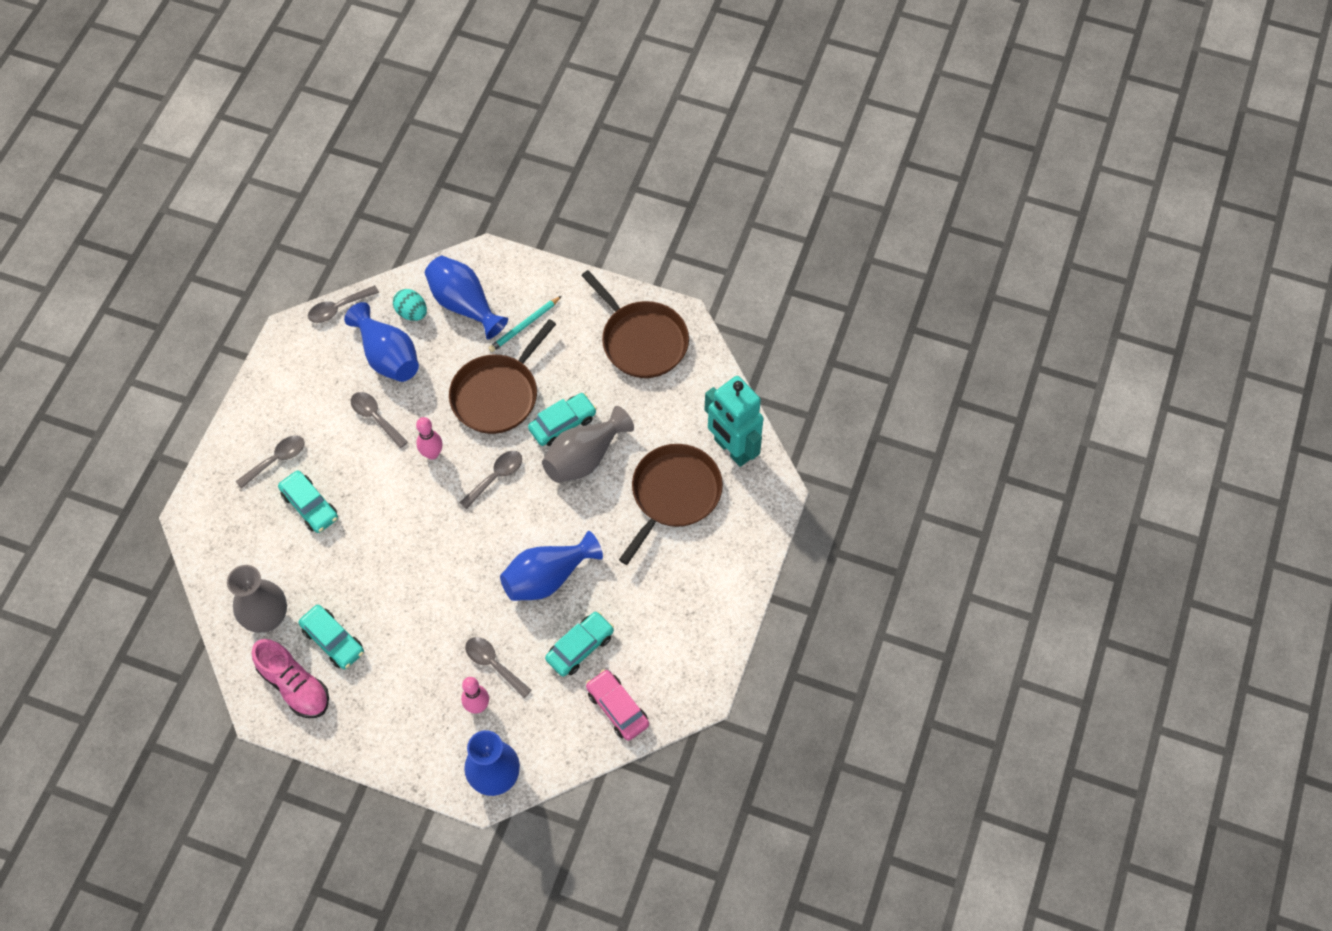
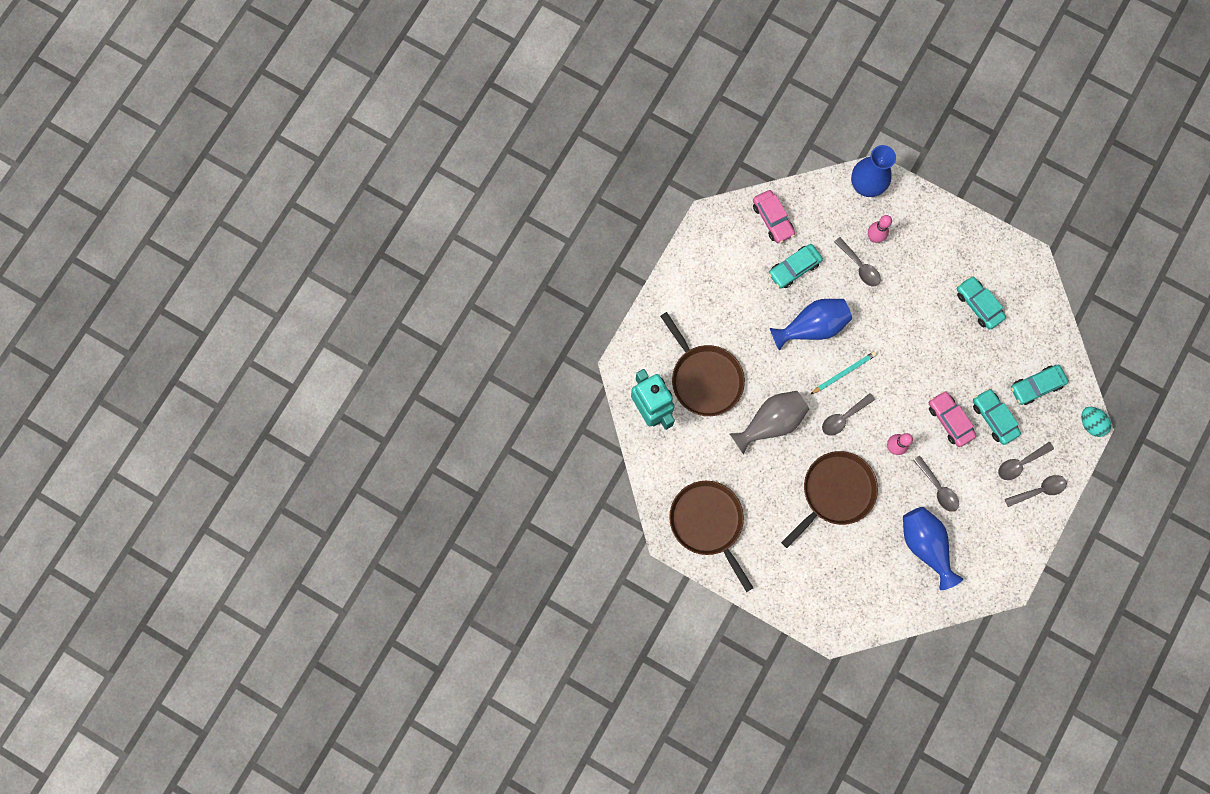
camera: 170 degrees left, 15 degrees up
(267, 617) = (1027, 331): grey vase -> none
(294, 685) = (1007, 275): pink shoe -> none
(338, 308) = (965, 601): grey spoon -> grey spoon (1039, 490)
(365, 494) = (949, 420): none -> pink car
(412, 313) = (901, 585): turquoise egg -> turquoise egg (1090, 423)
(464, 304) = (855, 585): blue vase -> none
(524, 326) = (806, 555): turquoise pencil -> turquoise pencil (843, 373)
(563, 424) = (784, 455): turquoise car -> turquoise car (1036, 386)
(673, 494) = (704, 378): brown pan -> brown pan turned 75 degrees counterclockwise

